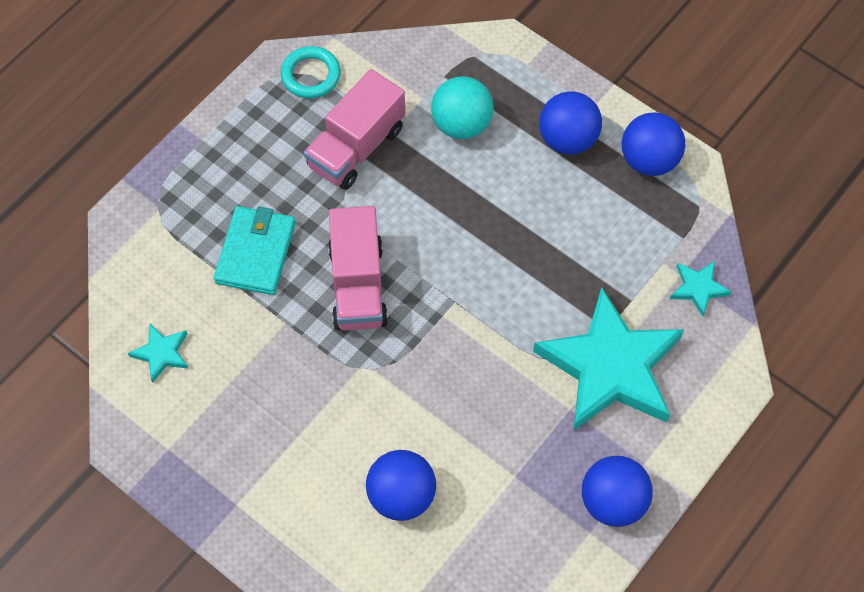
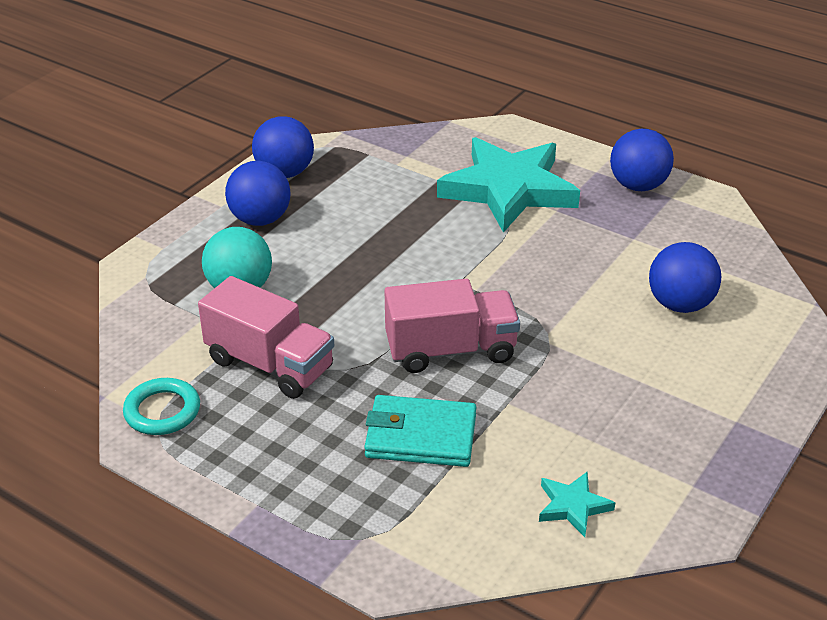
camera: 95 degrees left, 25 degrees down
(698, 288) = (419, 146): turquoise star -> none

